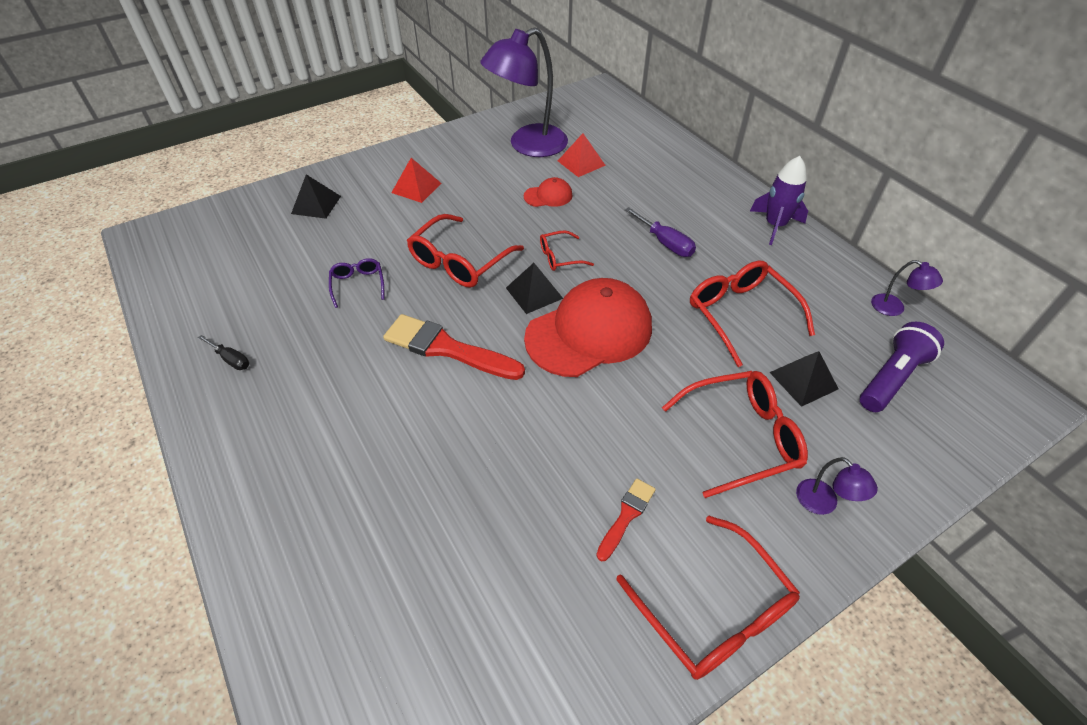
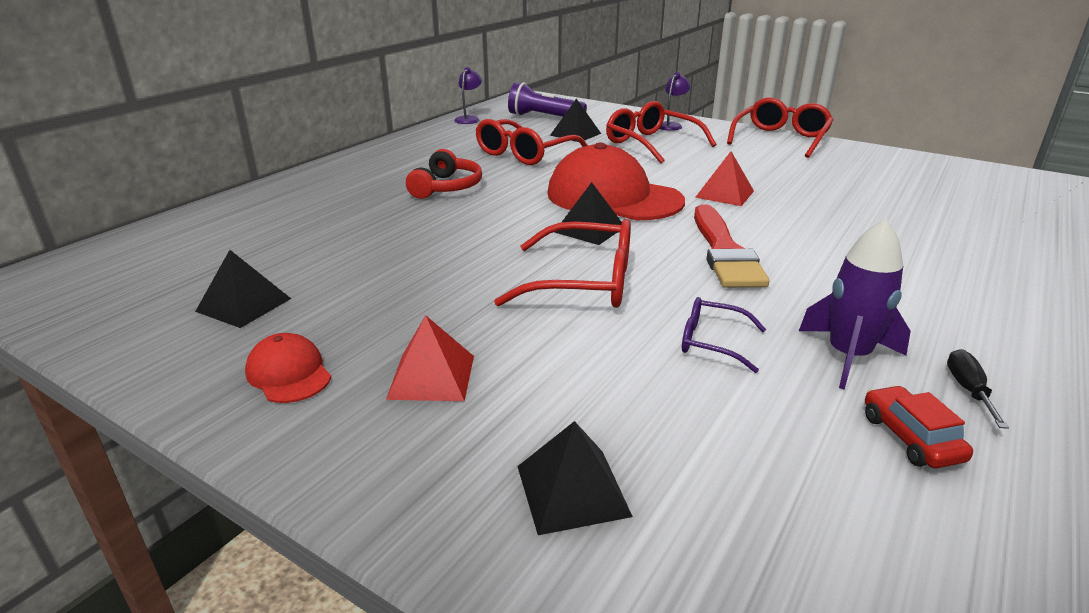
camera: 115 degrees left, 20 degrees down
(236, 311) = (910, 437): none -> red car
(358, 285) = (712, 342): purple glasses -> purple glasses turned 60 degrees clockwise
(528, 146) = (244, 304): purple lamp -> black pyramid
(548, 196) = (391, 259): red cap -> red cap (289, 373)
(560, 257) = (516, 228): red glasses -> none
(581, 163) = (290, 254): red pyramid -> red pyramid (724, 194)
(626, 516) = (763, 162): red brush -> none
(665, 243) = (446, 187): purple screwdriver -> red headphones
(775, 225) = (383, 153): purple rocket -> purple rocket (848, 356)

